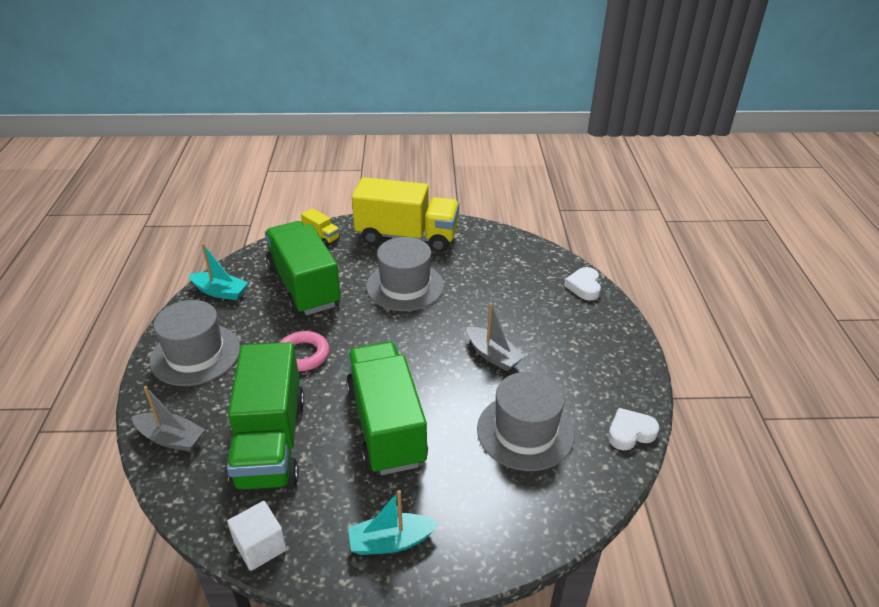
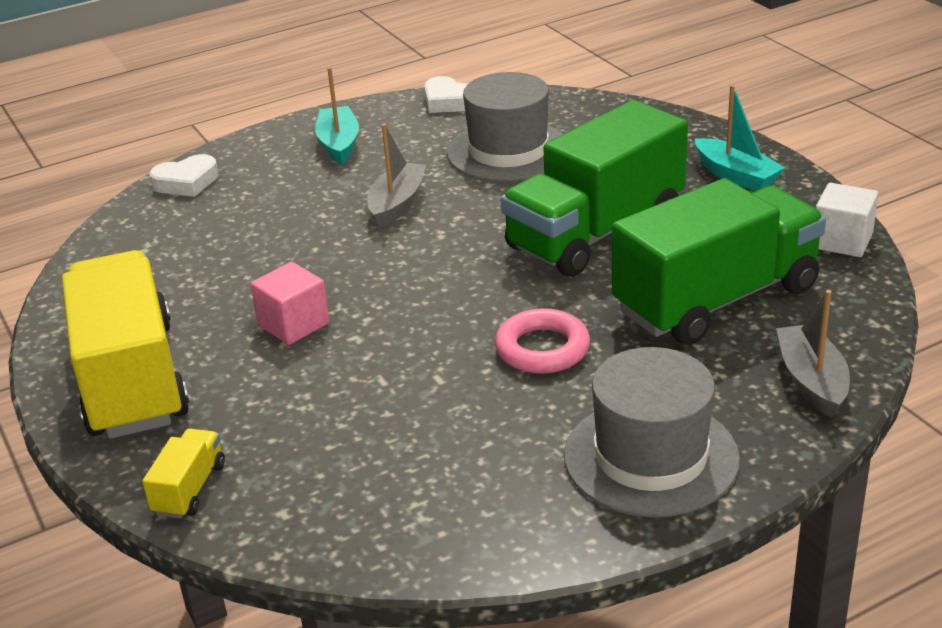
camera: 115 degrees left, 5 degrees down
(220, 292) = (475, 527): turquoise boat -> turquoise boat (339, 144)
(304, 286) = (374, 430): green truck -> none
(405, 286) = (293, 324): grey hat -> pink cube

